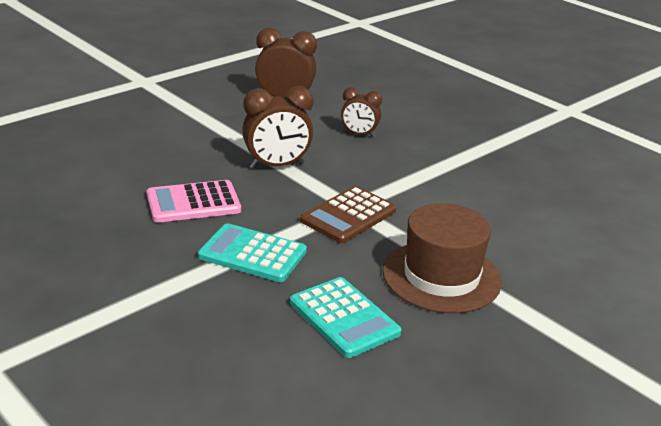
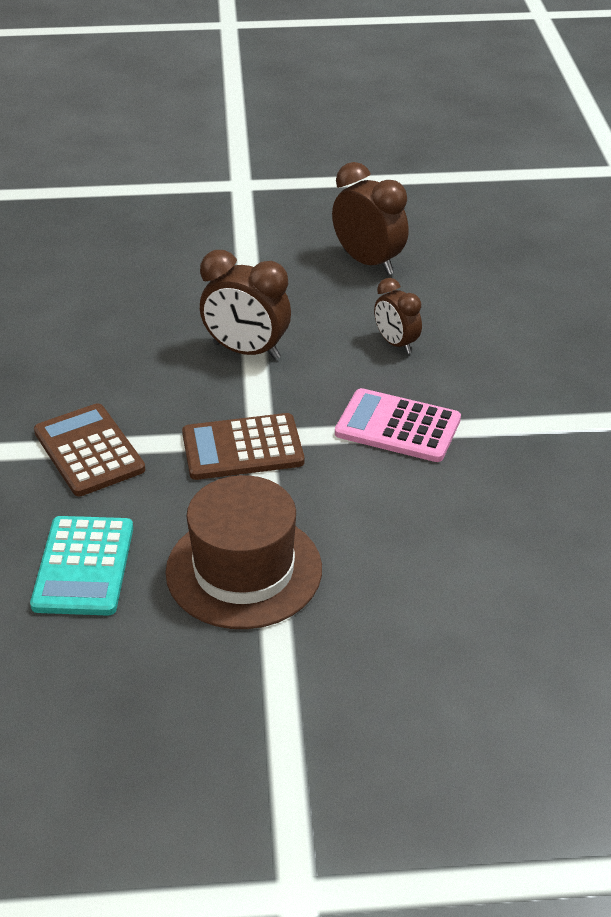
camera: 40 degrees right, 10 degrees up
(193, 203) = (107, 364): pink calculator -> pink calculator (398, 426)
(252, 254) = (89, 451): turquoise calculator -> brown calculator

